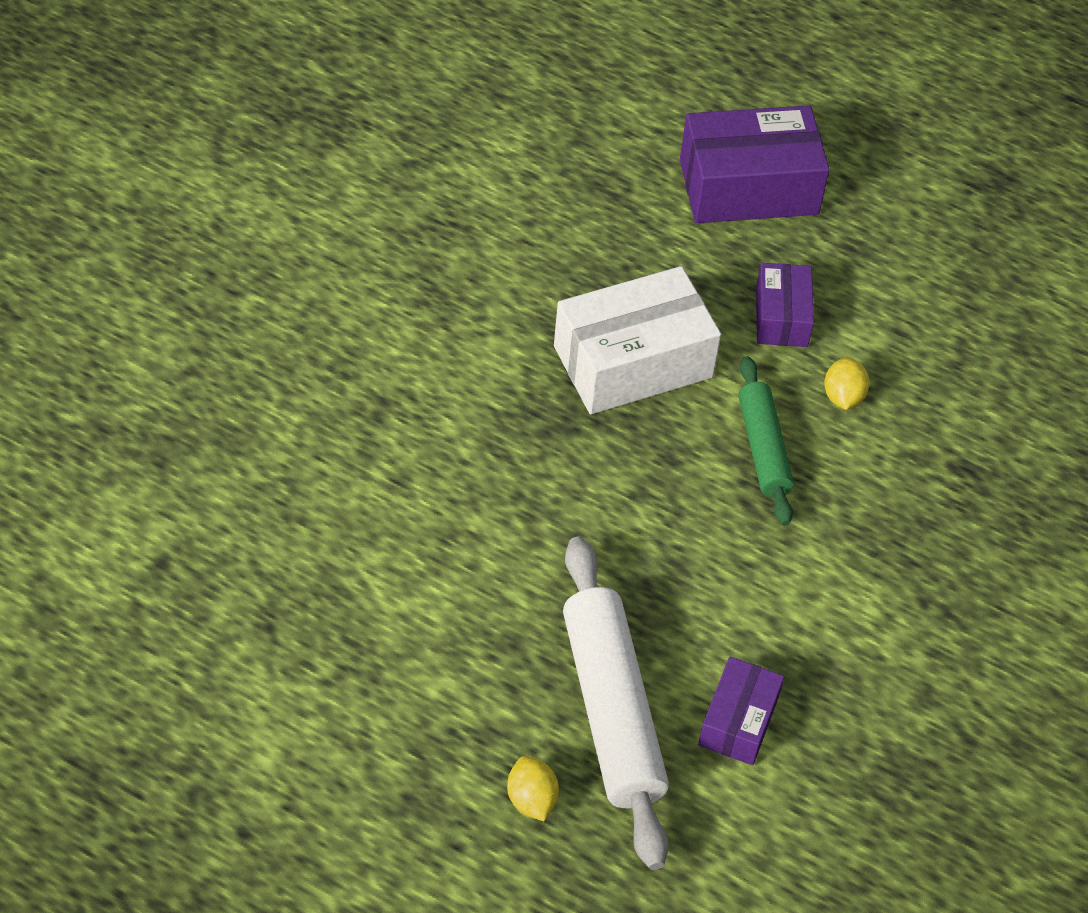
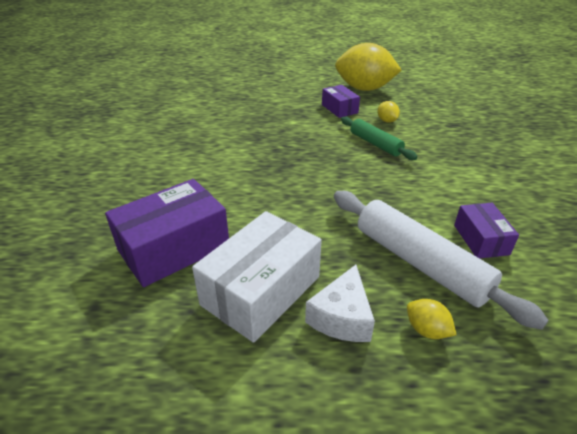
camera: 25 degrees left, 15 degrees down
(444, 730) = (342, 317): none -> white cheese
(633, 362) = (295, 137): white box -> white box (261, 290)
(748, 187) = (291, 84): purple box -> purple box (174, 248)
(890, 274) = (364, 89): none -> yellow lemon

